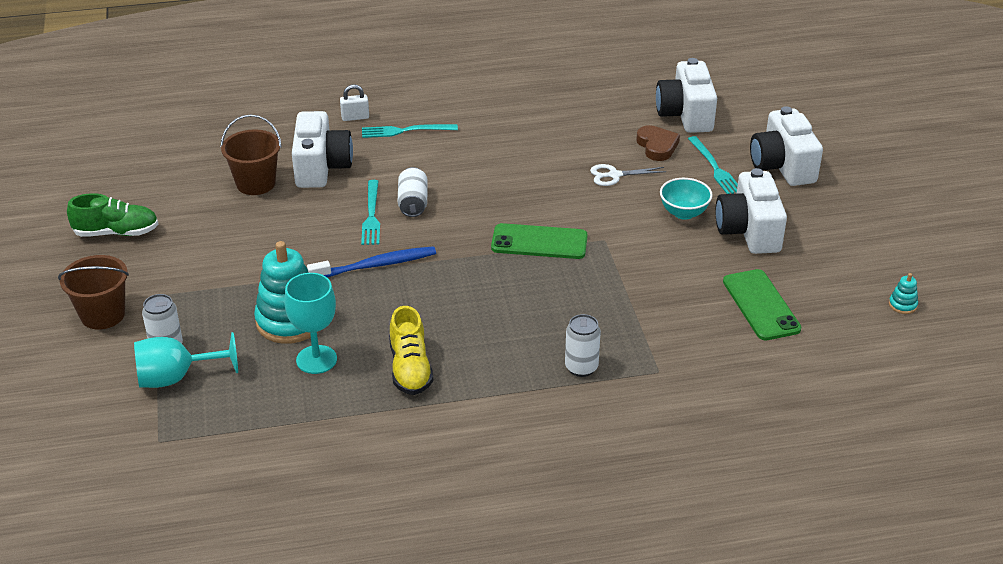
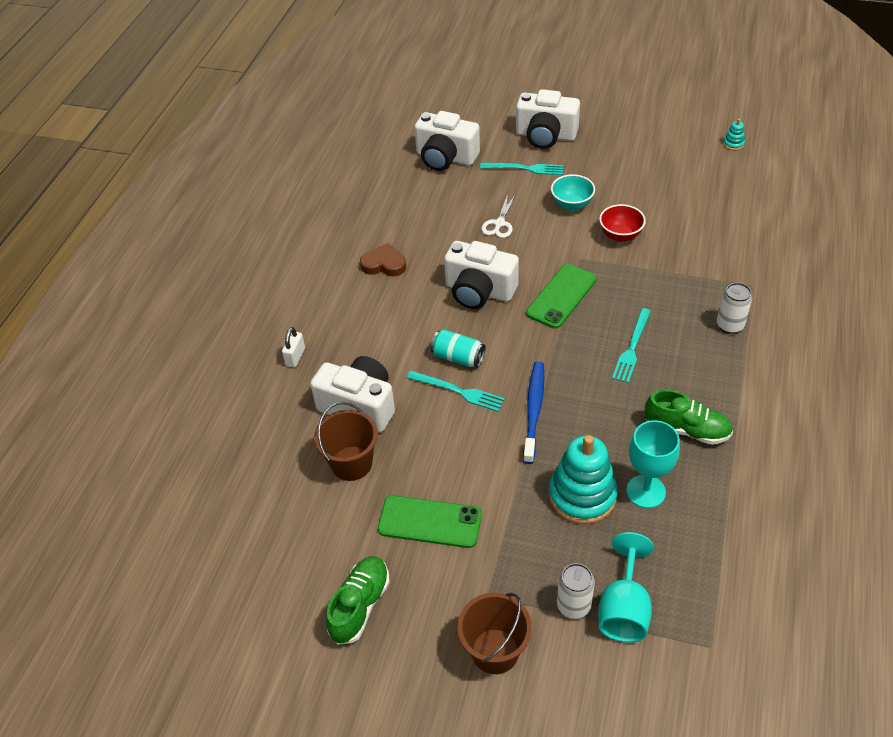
camera: 60 degrees left, 10 degrees up
(405, 131) = (344, 328): turquoise fork -> turquoise fork (632, 348)
(410, 369) = (686, 430): yellow shoe -> green shoe
(413, 203) = (458, 357): white can -> turquoise can
(657, 146) = (476, 187): brown heart -> brown heart (384, 264)
(662, 258) = (620, 235): none -> red bowl
(749, 231) = (613, 181): white camera -> white camera (479, 291)
(760, 305) = (701, 207): green phone -> green phone (430, 522)

